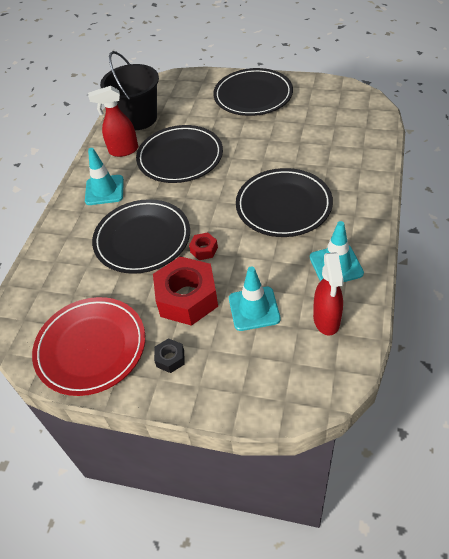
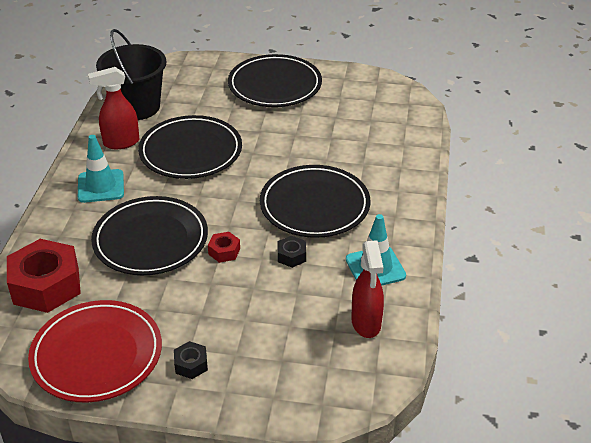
camera: 10 degrees left, 10 degrees down
(187, 298) = (207, 302): red nut -> red nut (46, 285)
(254, 309) = (284, 312): turquoise traffic cone -> none
(262, 254) = (291, 256): none -> black nut

